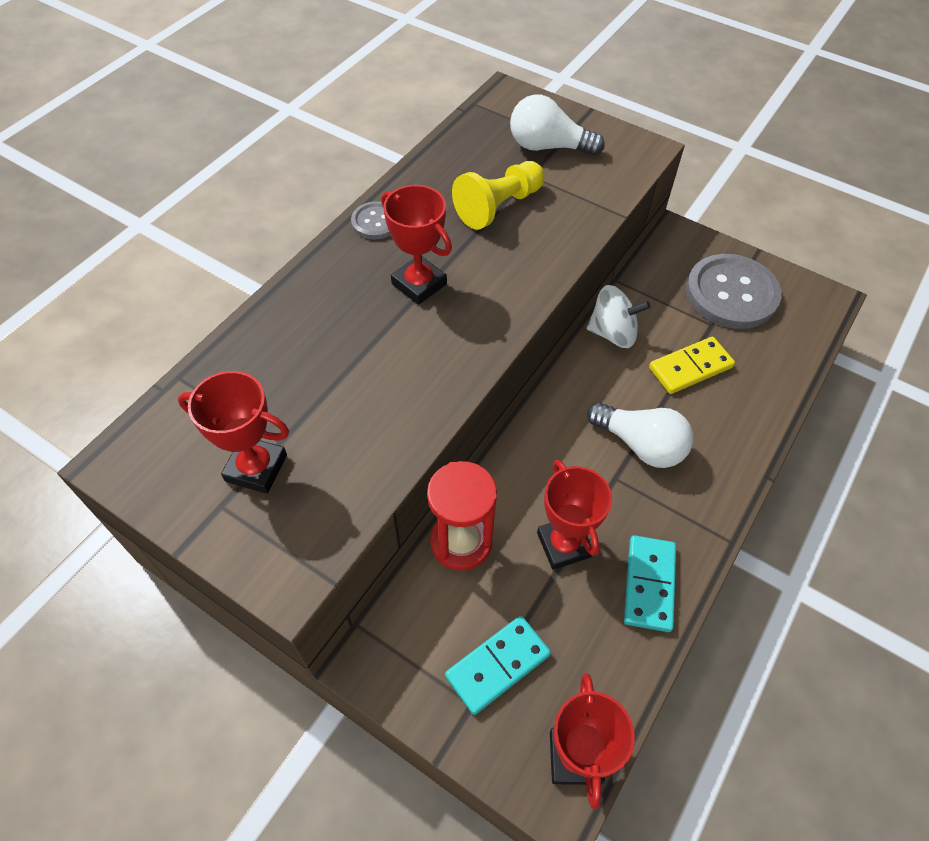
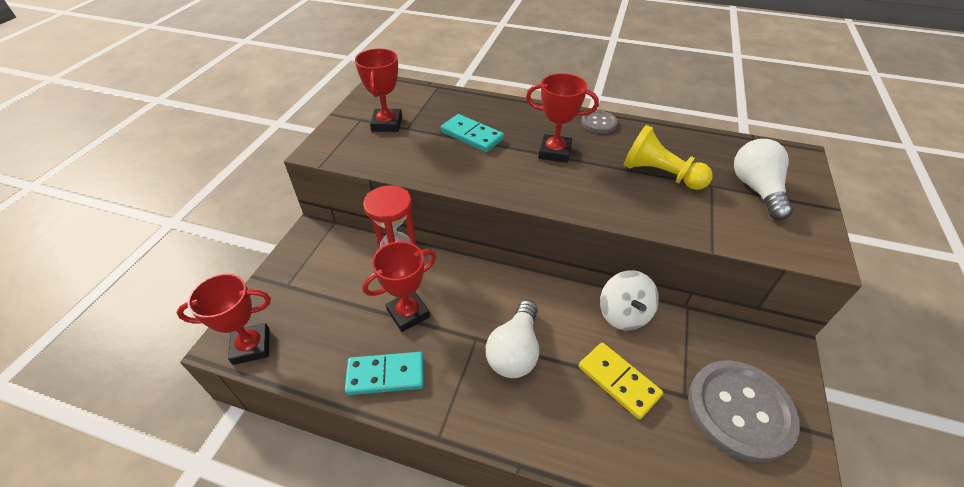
camera: 75 degrees right, 10 degrees down
(419, 284) = (555, 152): red trophy -> red trophy turned 75 degrees clockwise
(498, 665) = (313, 293): turquoise domino -> turquoise domino (471, 135)

